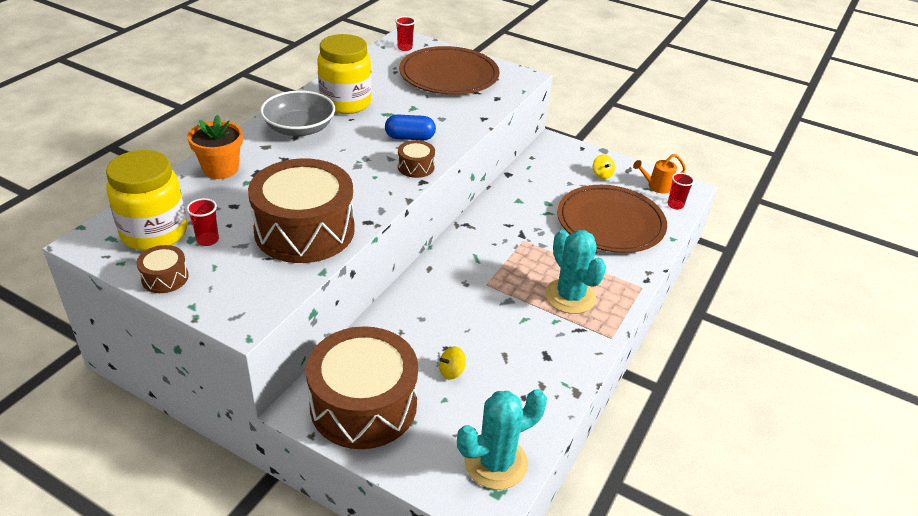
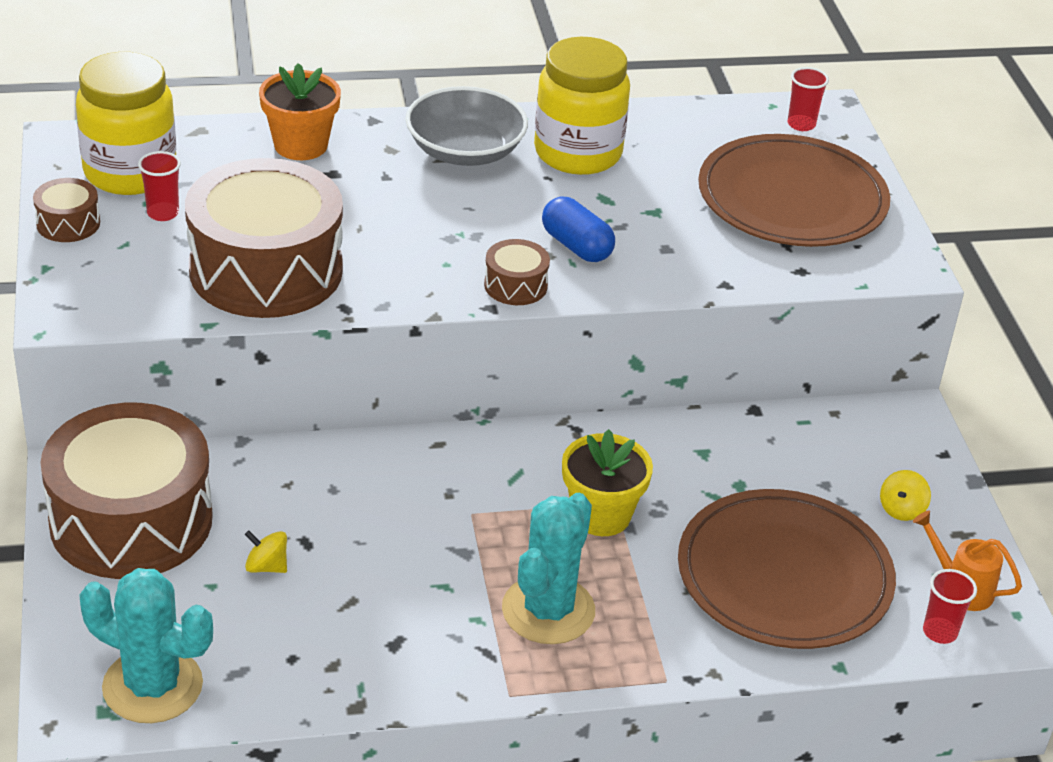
camera: 50 degrees right, 0 degrees up
(527, 248) = (601, 515): none -> yellow flower pot

